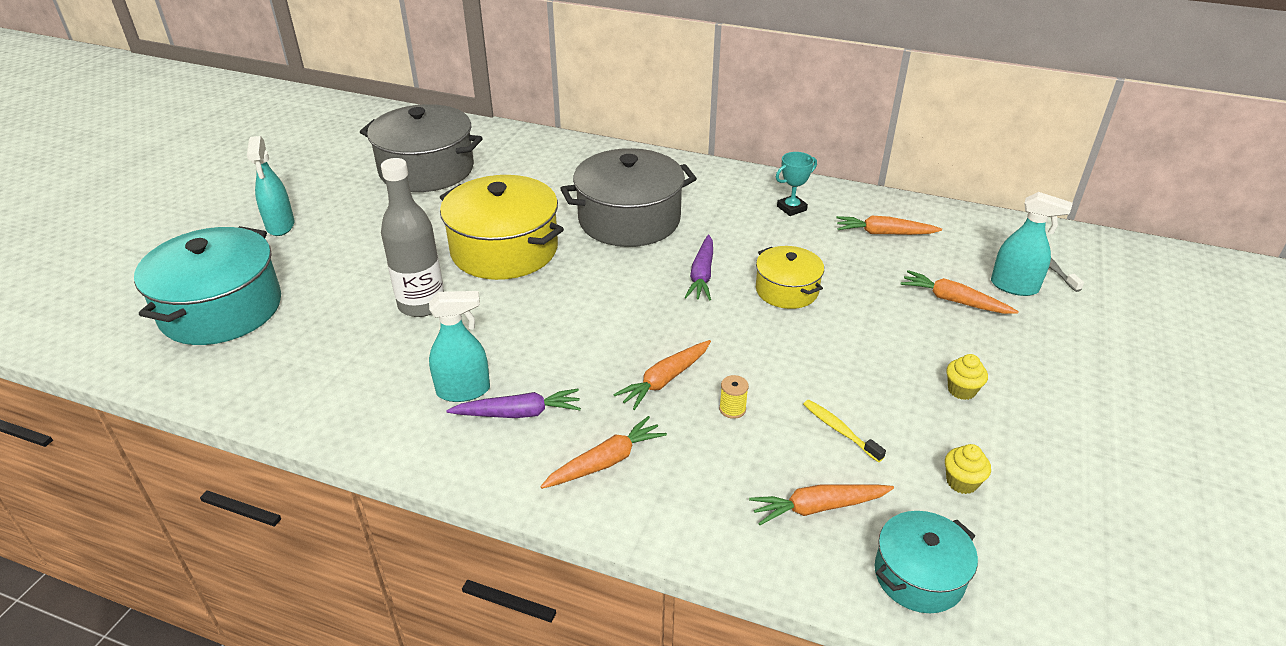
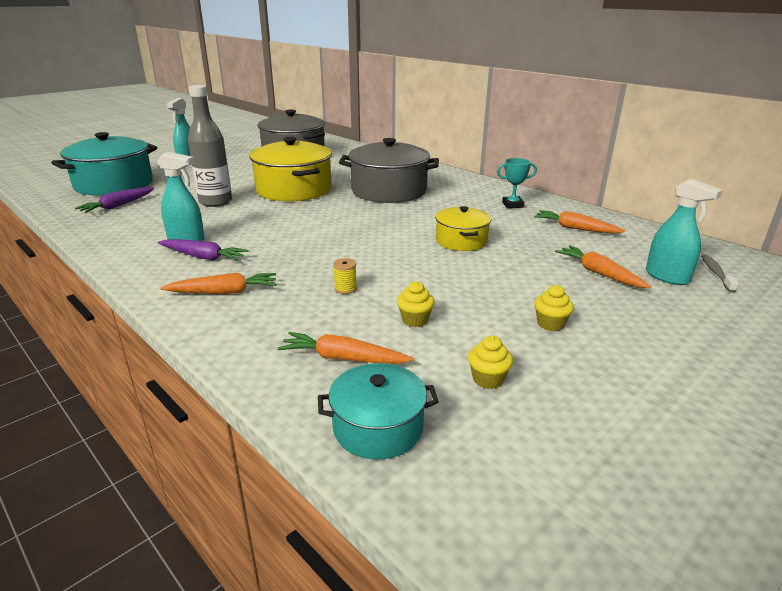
camera: 25 degrees right, 10 degrees down
(665, 380) = (316, 264): orange carrot -> none
(702, 275) = (407, 222): purple carrot -> purple carrot (117, 206)
(839, 430) = (415, 320): yellow toothbrush -> yellow cupcake

